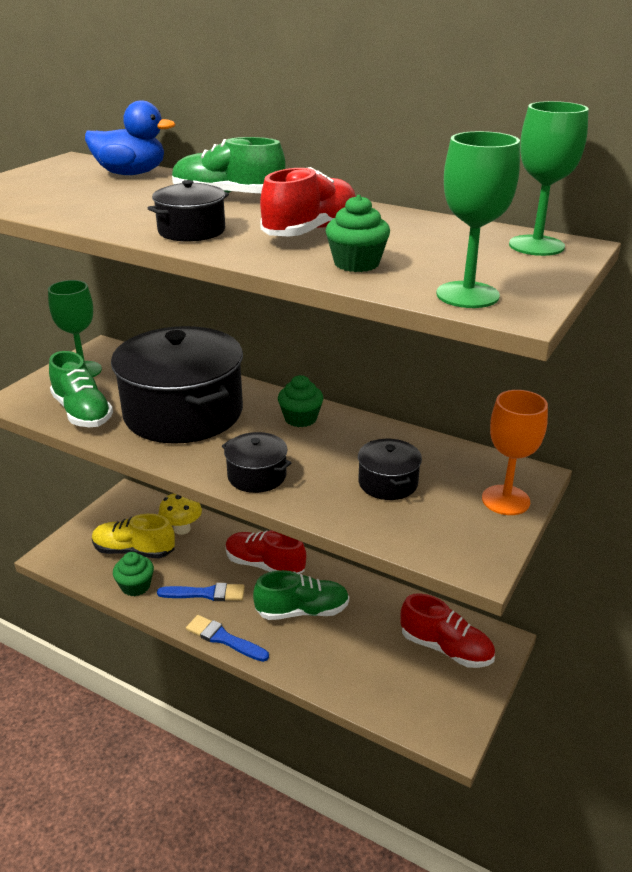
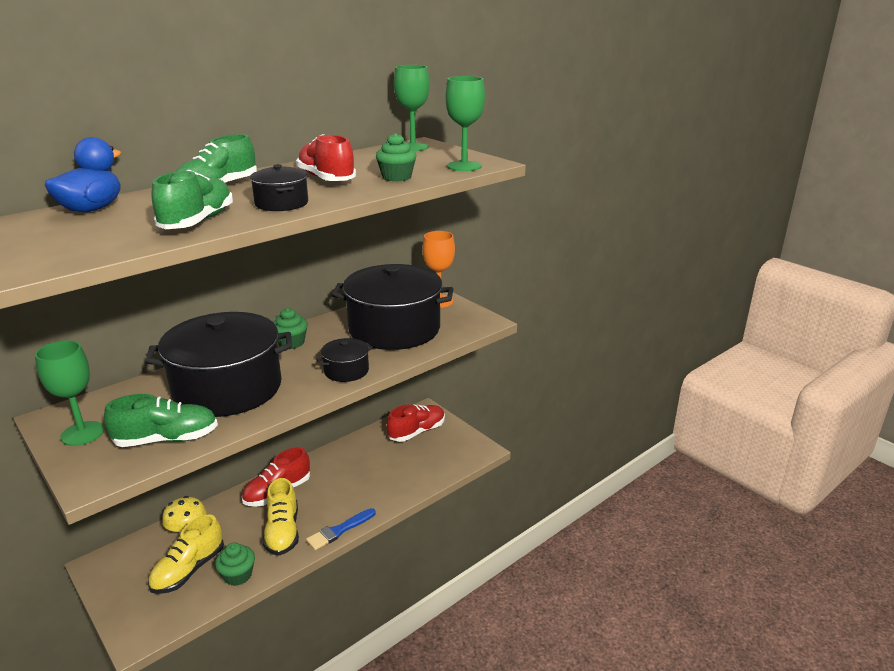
camera: 70 degrees left, 5 degrees down
(206, 593) = (283, 532): blue brush -> yellow shoe
(302, 611) = (341, 484): green shoe -> green shoe (198, 222)
(388, 483) = (394, 329): black pot -> black pot, size x2.27

